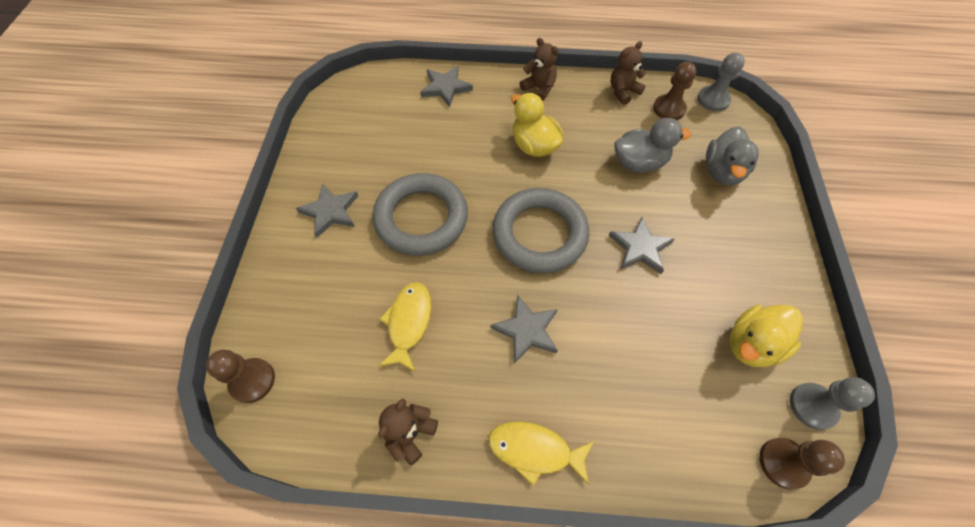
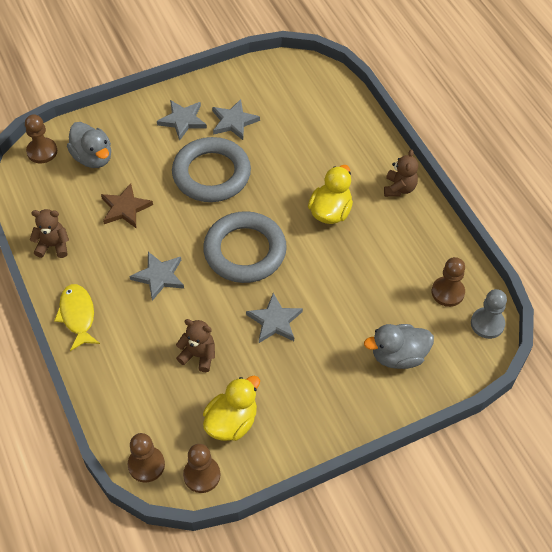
camera: 60 degrees right, 5 degrees down
(408, 323) = (125, 208): yellow fish -> brown star
(445, 87) = (351, 126): grey star -> grey star (234, 121)
(623, 92) = (443, 250): brown teddy bear -> brown teddy bear (198, 355)
(639, 163) = (364, 291): grey duck -> grey duck (93, 157)
(751, 344) = (231, 422): yellow duck -> yellow duck turned 105 degrees clockwise
(812, 406) = (202, 475): grey pawn -> brown pawn

